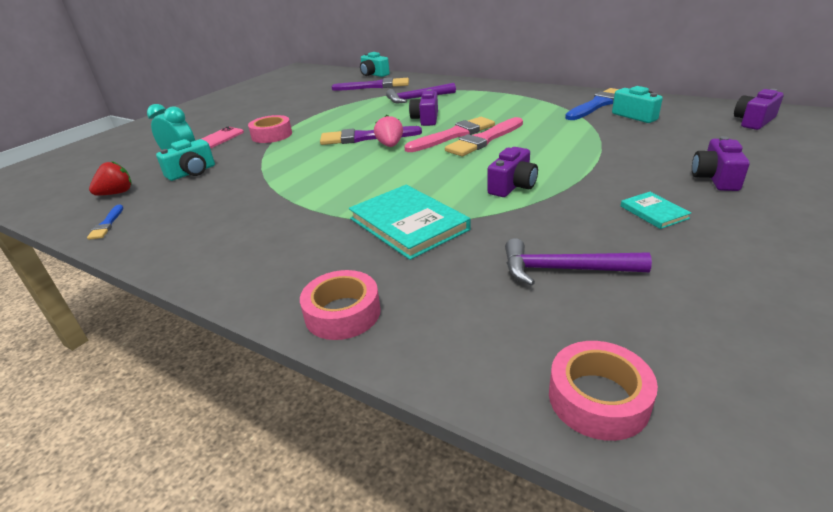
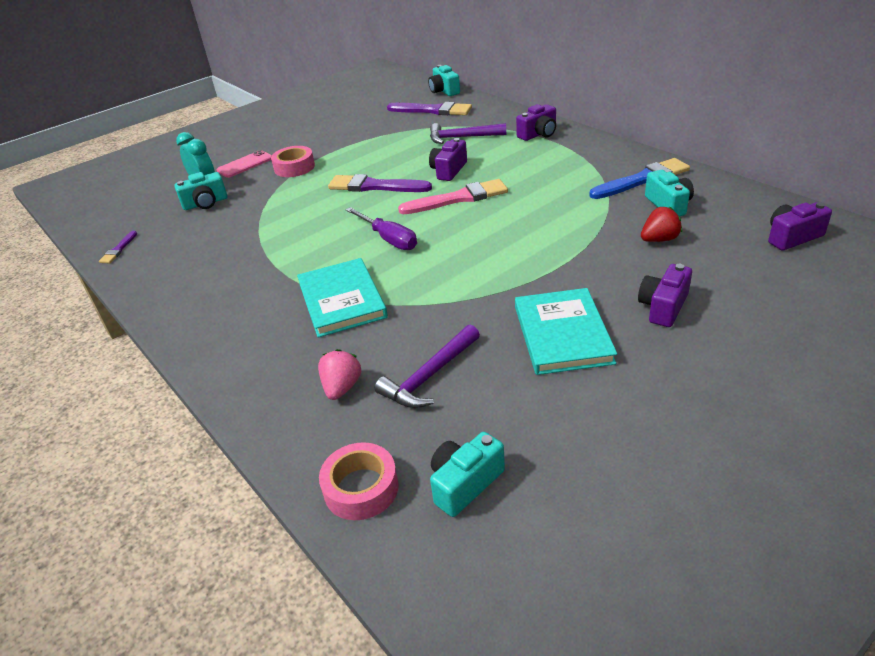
camera: 20 degrees right, 5 degrees up
(107, 224) = (118, 249): blue brush -> purple brush
(117, 193) = (138, 216): red strawberry -> red strawberry (659, 239)
(342, 313) = (238, 375): pink tape -> none
(390, 145) = (390, 201): pink strawberry -> pink strawberry (342, 387)
(414, 171) = (388, 239): none -> purple screwdriver
(484, 139) = (483, 210): pink brush -> none
(512, 186) = (462, 276): purple camera -> purple camera (538, 134)
(564, 270) = (430, 376): purple hammer -> purple hammer turned 75 degrees counterclockwise
(653, 212) = (562, 334): turquoise book -> turquoise book, size x2.01
(708, 362) = (465, 483): none -> turquoise camera

